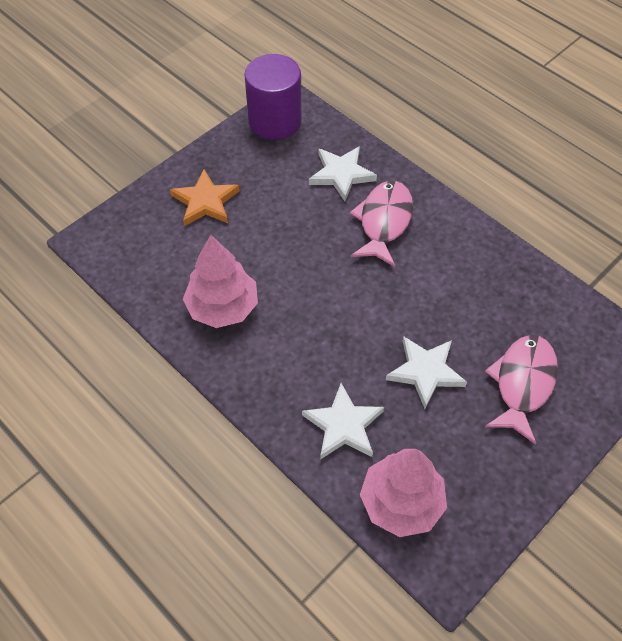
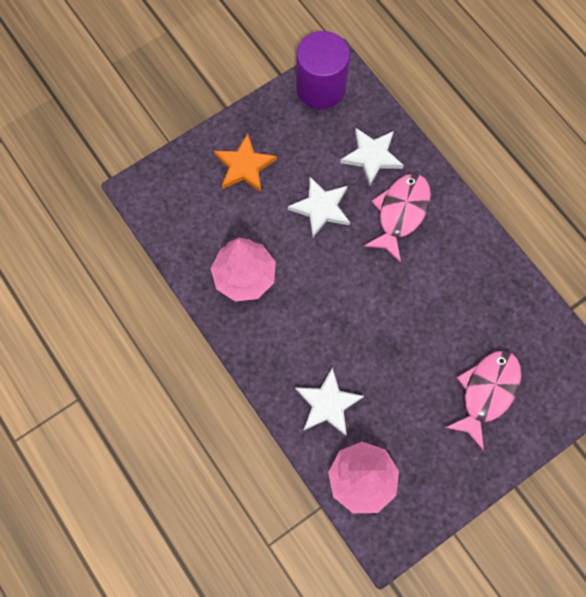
camera: 10 degrees right, 15 degrees up
(425, 372) = (406, 367): white star -> white star (321, 208)

